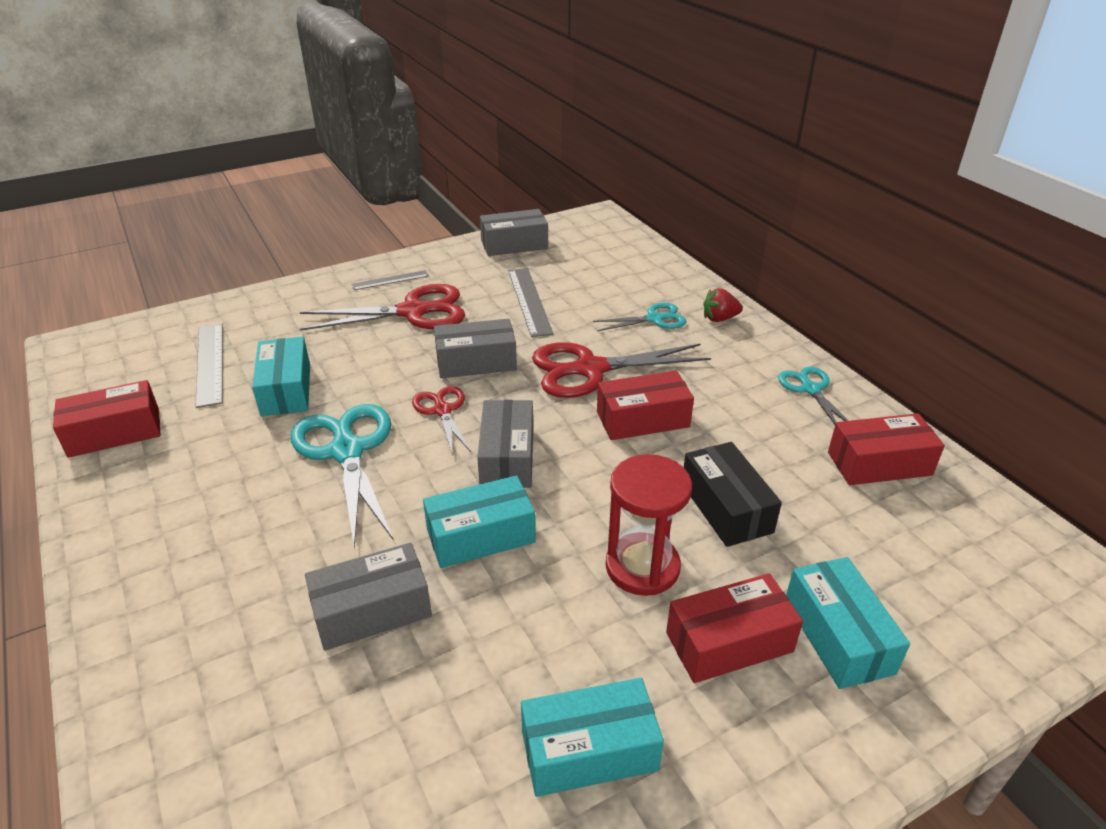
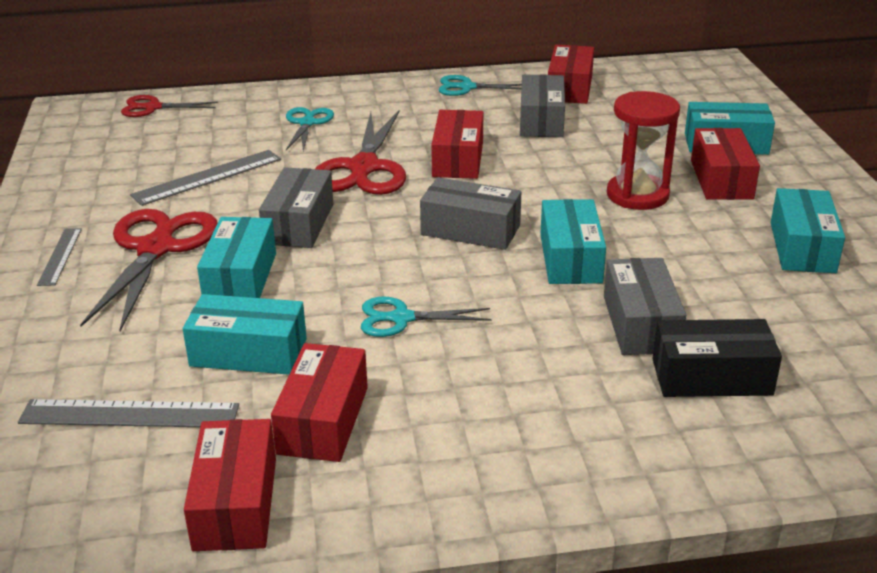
camera: 70 degrees left, 5 degrees down
(205, 446) = (323, 420): none -> red box
(347, 451) = (401, 318): turquoise scissors -> turquoise scissors, size x0.56
(385, 358) = (240, 277): none -> turquoise box
(442, 410) = (370, 254): red scissors -> red scissors (152, 108)
(514, 245) = (71, 166): grey box -> grey box (541, 120)
(529, 301) = (208, 177): grey ruler -> grey ruler turned 45 degrees counterclockwise
(719, 318) = (335, 96): red strawberry -> none
(726, 507) = (588, 150): black box -> black box (711, 377)

